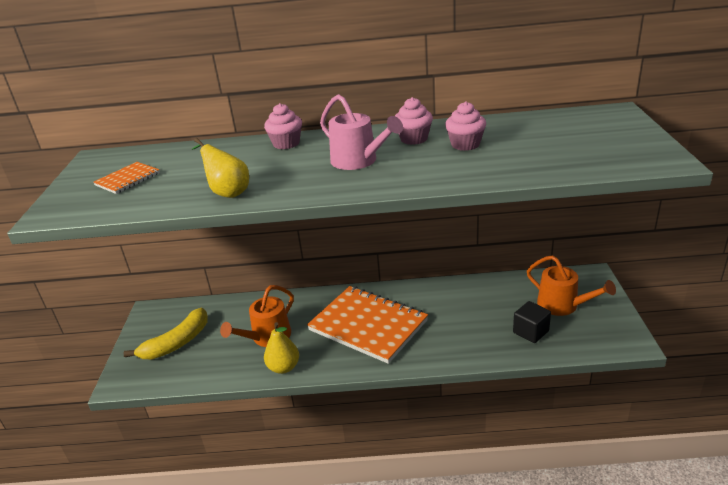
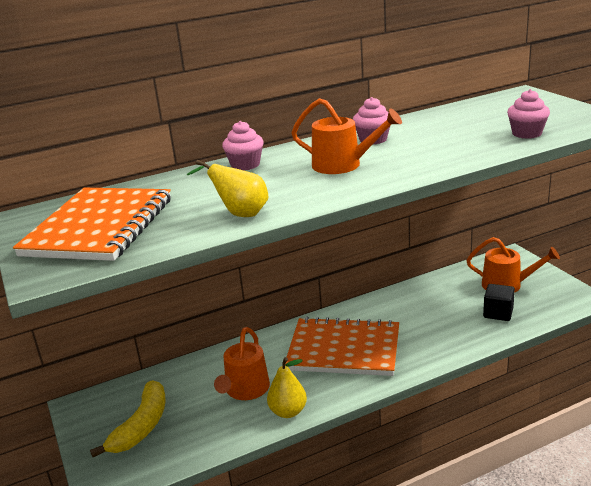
camera: 25 degrees left, 5 degrees down
(127, 179) = (99, 227): orange notebook -> orange notebook, size x2.23
(358, 161) = (342, 165): pink watering can -> orange watering can
(465, 144) = (427, 136): pink cupcake -> pink cupcake (526, 133)

